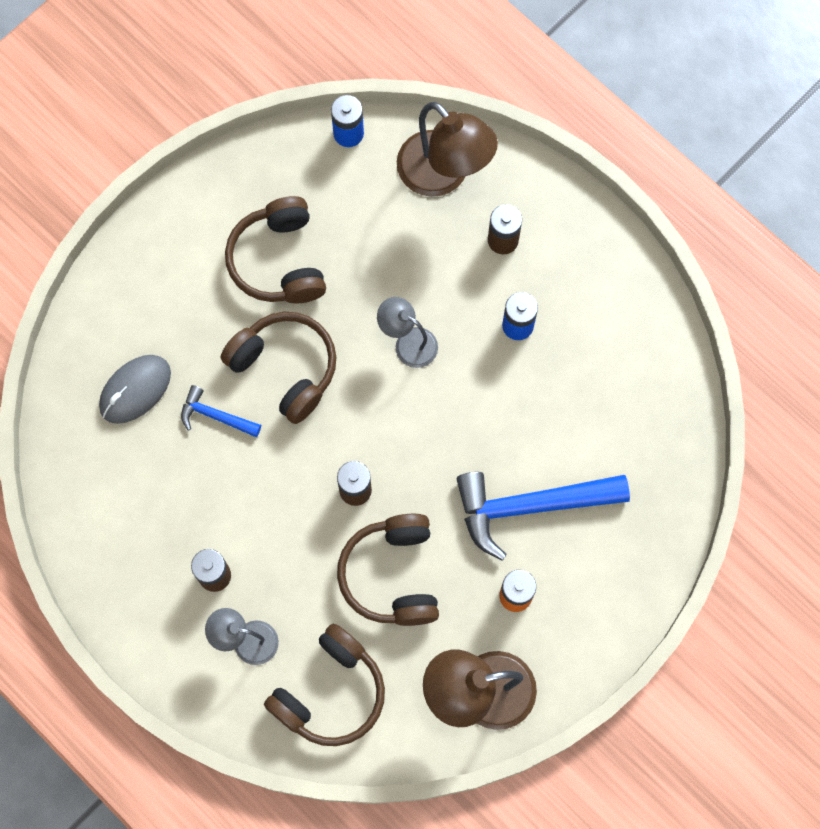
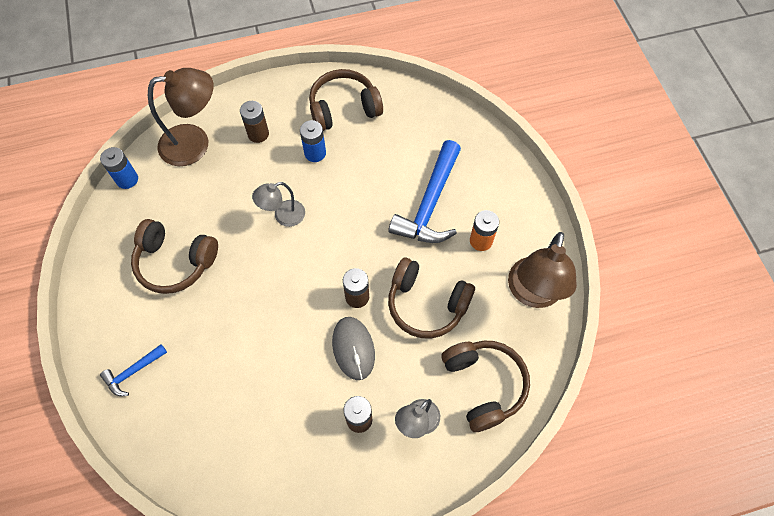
camera: 60 degrees left, 10 degrees down
(135, 390) = (193, 403): grey mouse -> grey mouse (353, 348)
(215, 416) = (249, 358): blue hammer -> blue hammer (133, 372)
(285, 368) = (248, 296): brown headphones -> brown headphones (344, 108)

